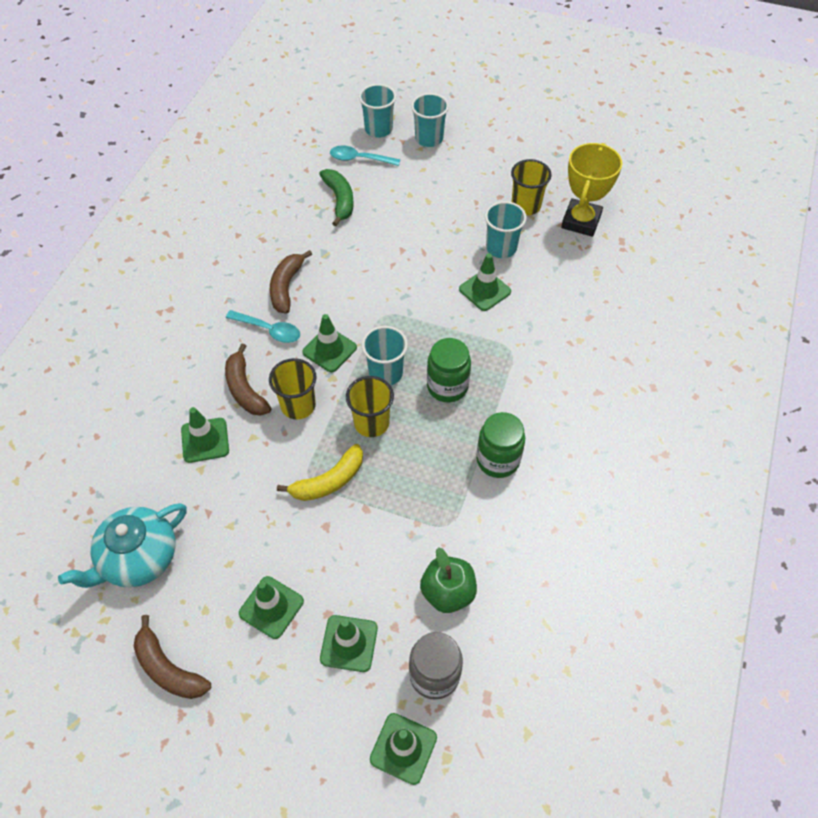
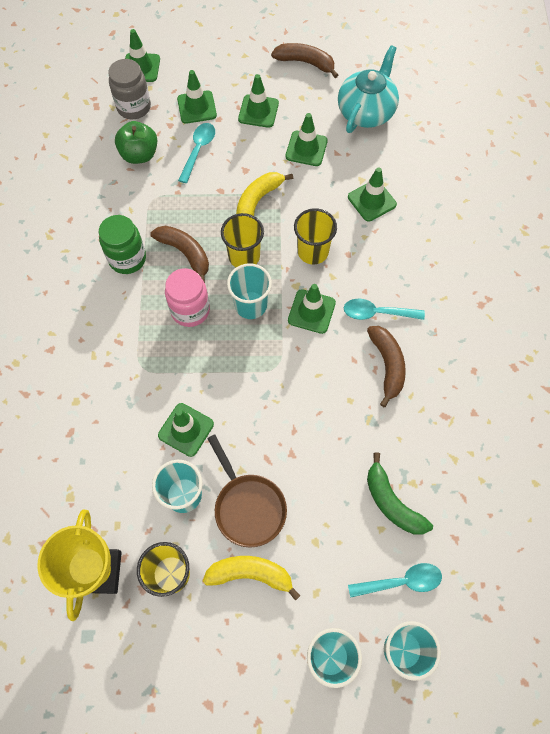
camera: 160 degrees right, 10 degrees up
(240, 530) = (306, 149): none -> green traffic cone
(245, 389) = (365, 251): brown banana -> brown banana (185, 253)
(371, 573) = (198, 150): none -> turquoise spoon
(447, 386) = (190, 310): green jar -> pink jar
(452, 227) = (248, 507): none -> brown pan
(466, 190) = (250, 574): none -> yellow banana

